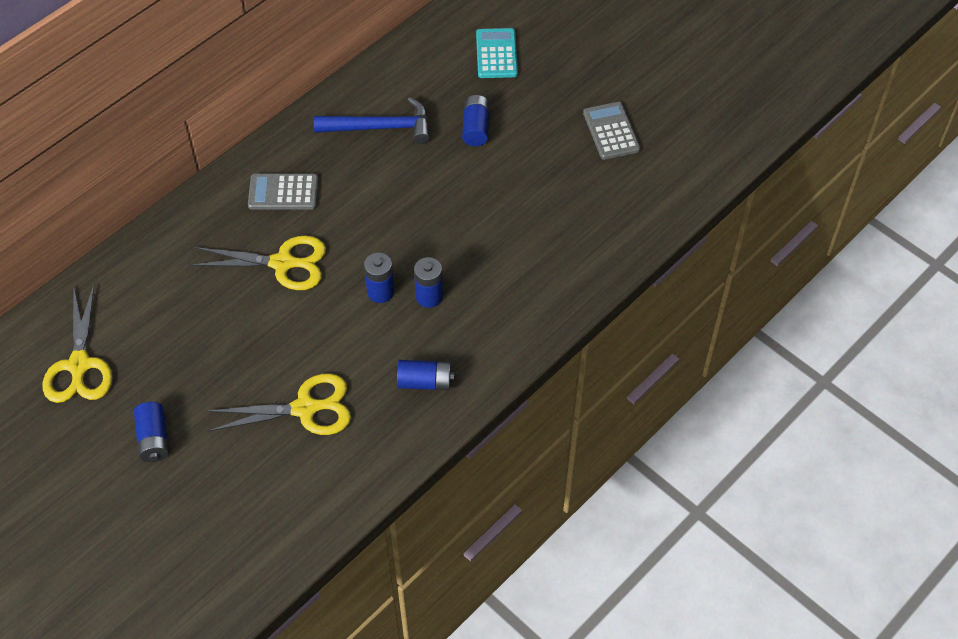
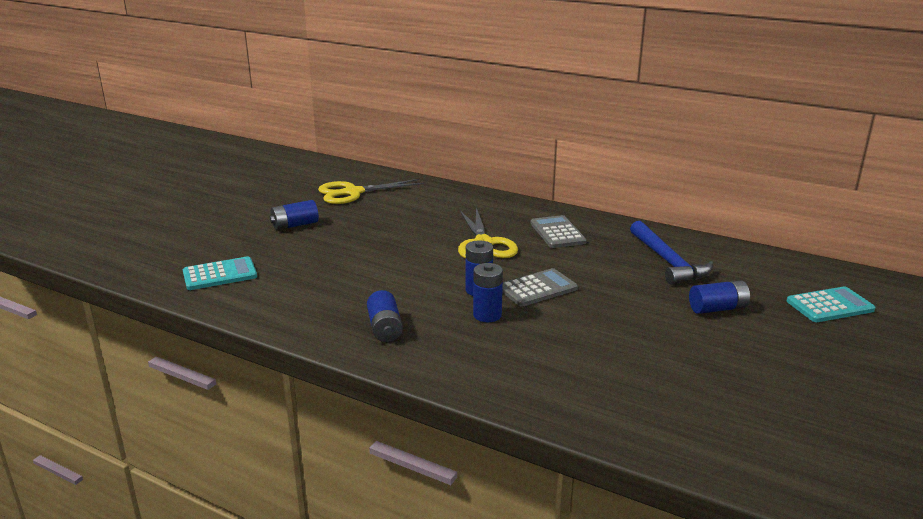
camera: 75 degrees right, 30 degrees down
(257, 523) = (220, 274): none -> turquoise calculator
(305, 408) = (338, 276): yellow scissors -> none
(611, 131) = (808, 398): grey calculator -> grey calculator (537, 288)

